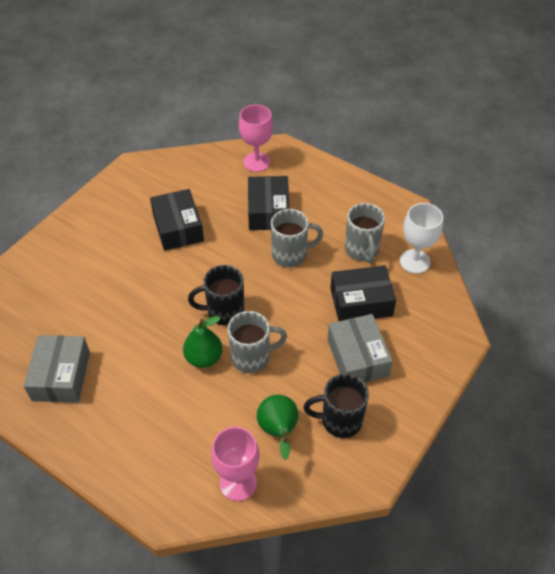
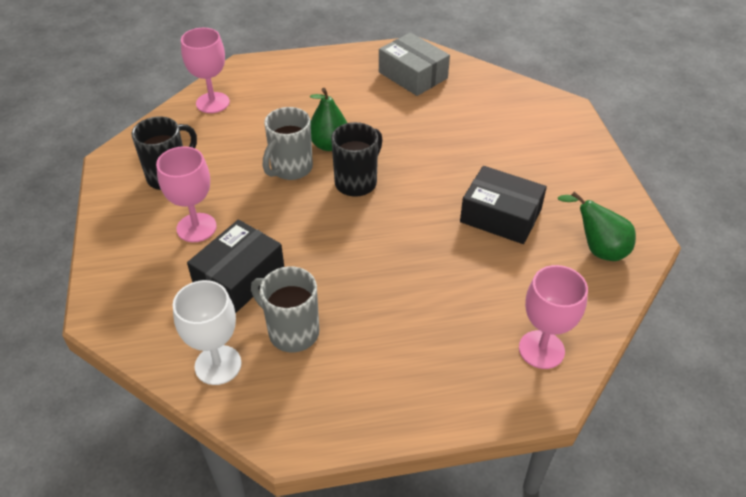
camera: 135 degrees right, 5 degrees down
(268, 211) = (443, 298): black box -> none
(278, 431) = (214, 142): green pear -> green pear (597, 249)
(291, 255) = (361, 271): grey mug -> none
(357, 357) = (196, 227): grey box -> pink goblet

